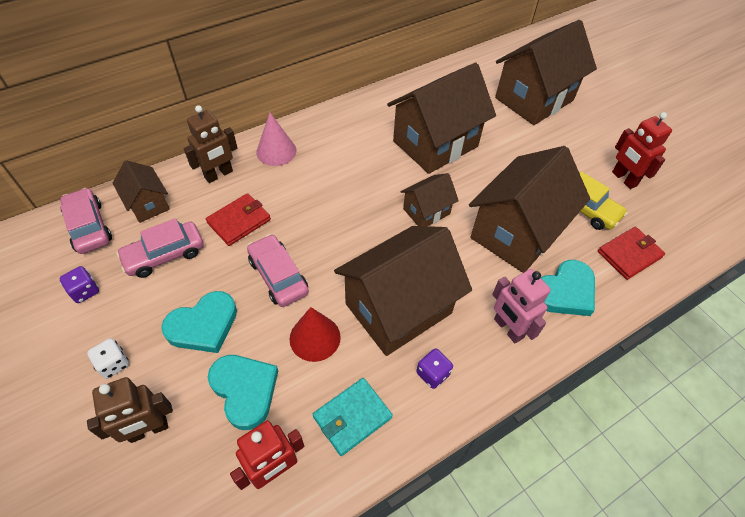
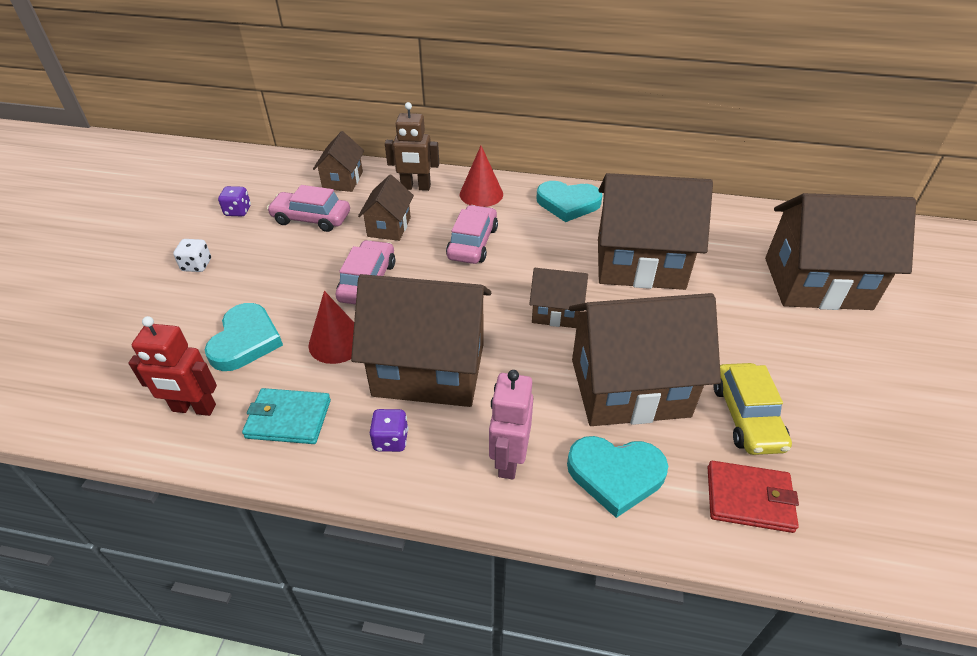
camera: 45 degrees right, 10 degrees down
(89, 227) = (289, 174): pink car -> pink car (472, 243)
(148, 430) = (162, 319): brown robot -> none
(203, 325) = (276, 279): turquoise heart -> turquoise heart (568, 203)
(239, 221) = (389, 227): red wallet -> brown house
(276, 151) = (481, 194): pink cone -> red cone
(624, 179) = (845, 423): red robot -> none

